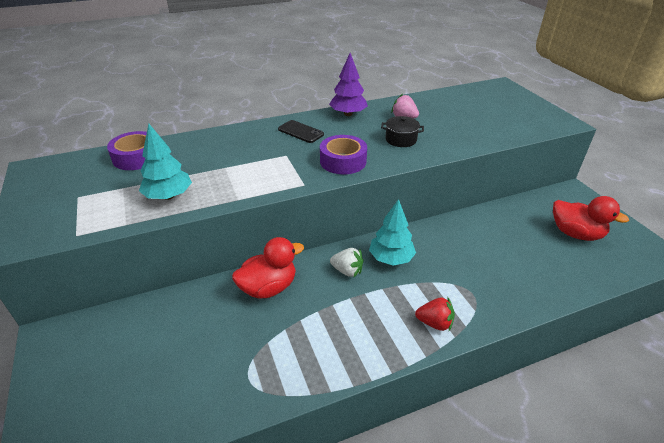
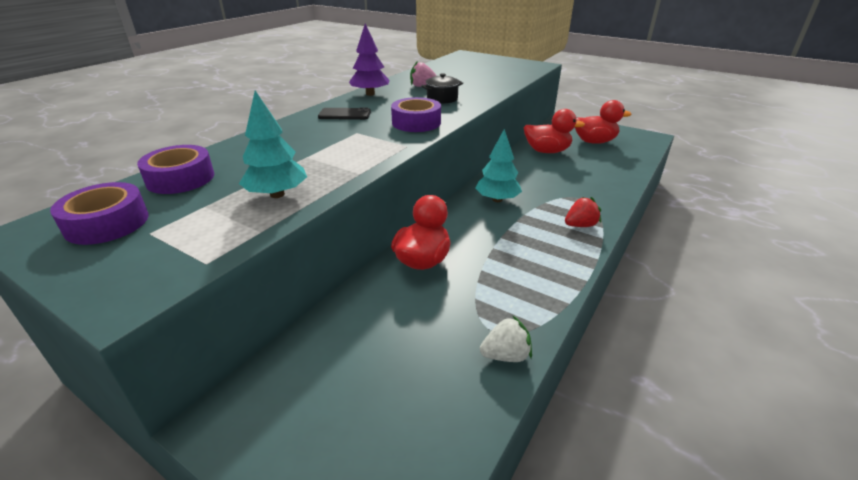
camera: 35 degrees left, 5 degrees down
(69, 179) = (107, 223): none -> purple tape
(347, 271) = (474, 221): white strawberry -> white strawberry (505, 355)
(505, 225) = (547, 151): none -> red duck

